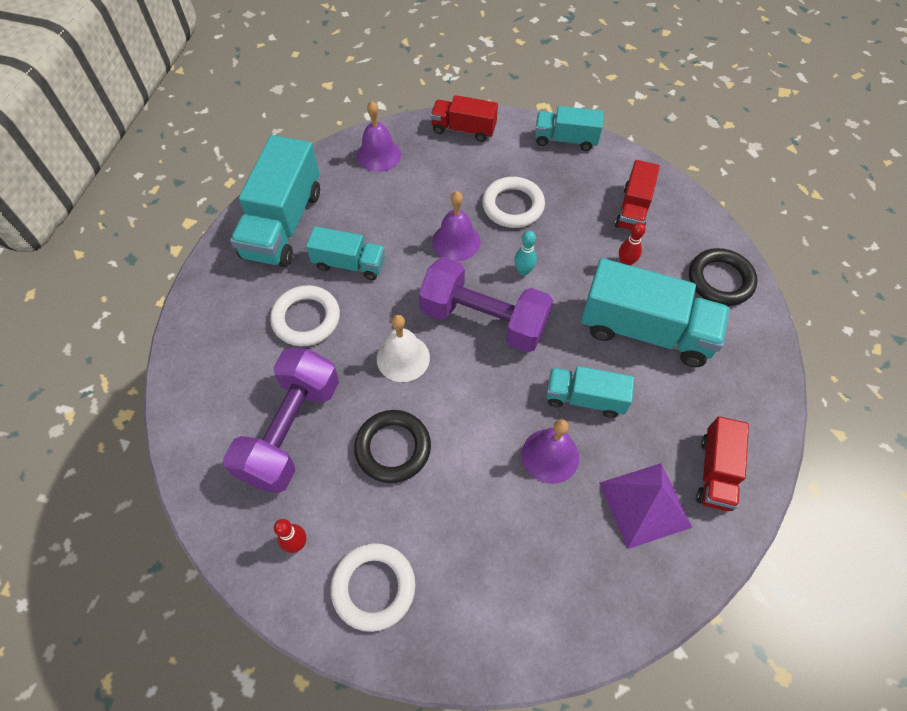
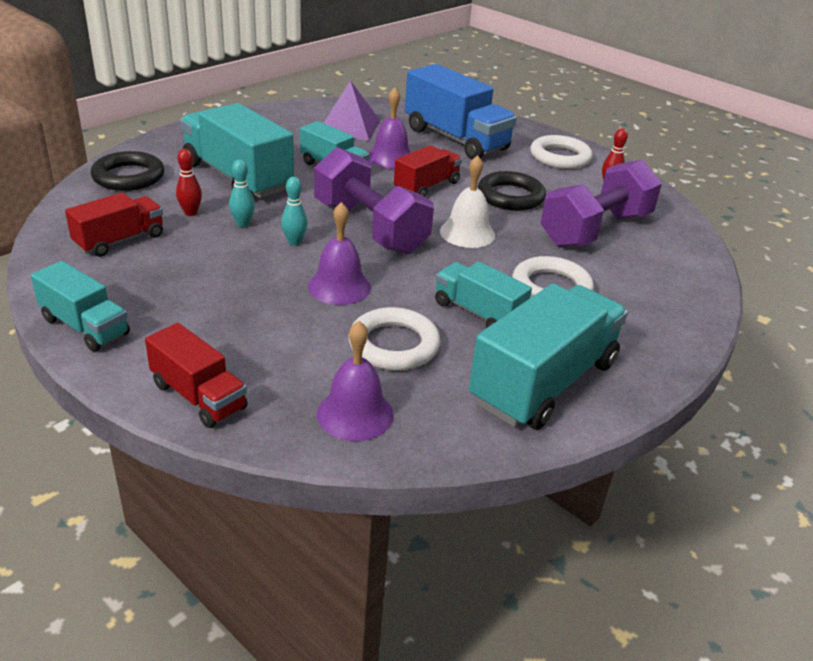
camera: 155 degrees left, 25 degrees down
(513, 206) = (240, 291): white ring -> white ring (394, 345)
(514, 555) = (456, 139): none -> blue truck
(577, 271) = (243, 224): none -> turquoise bowling pin
(715, 472) = (285, 121): red truck -> red truck (426, 187)

